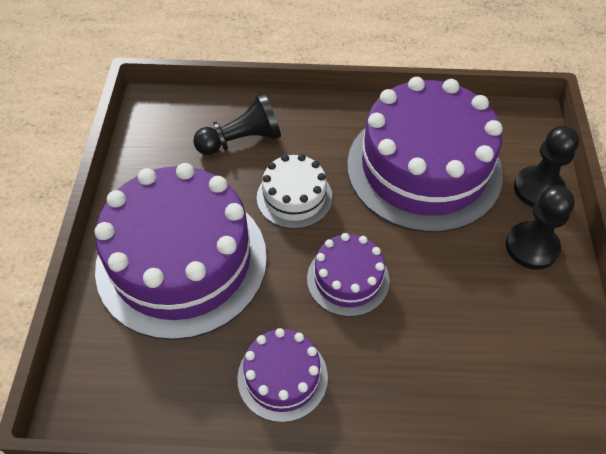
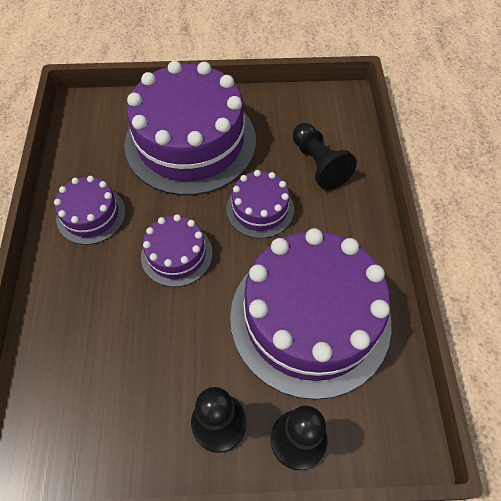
camera: 85 degrees right, 5 degrees up
(294, 197) = (260, 209): white cake -> purple cake

